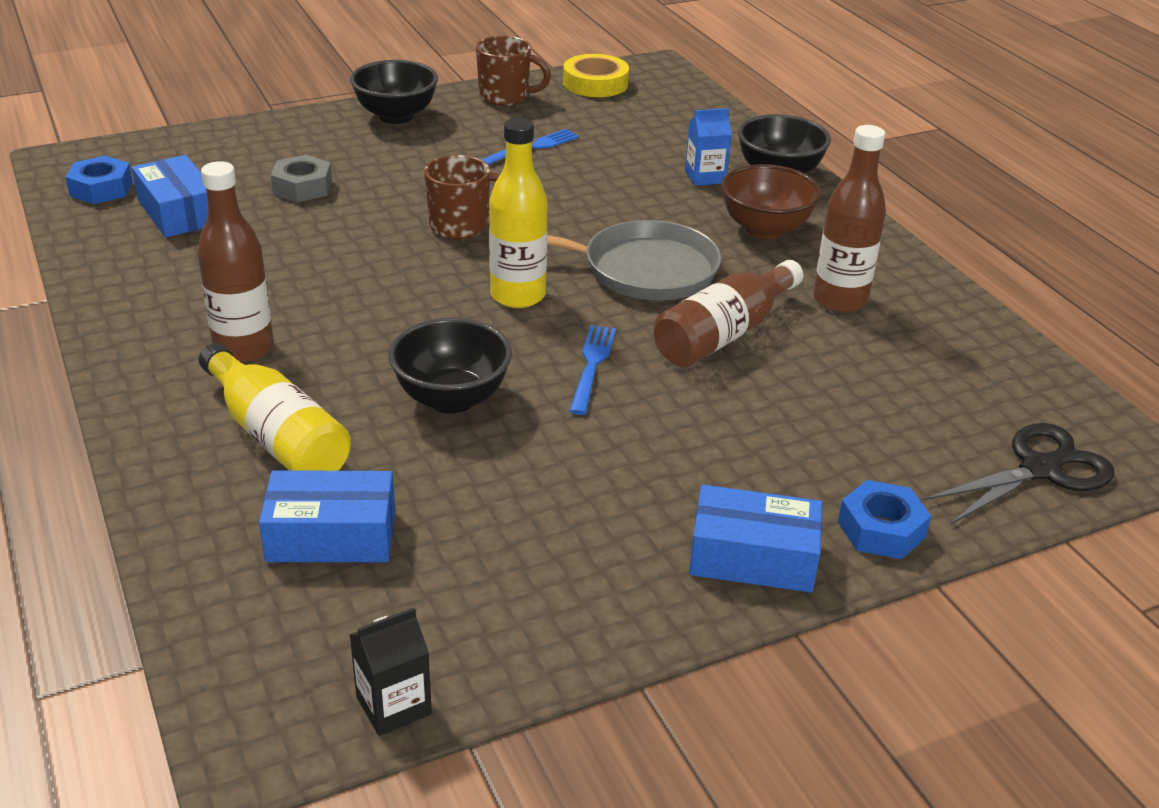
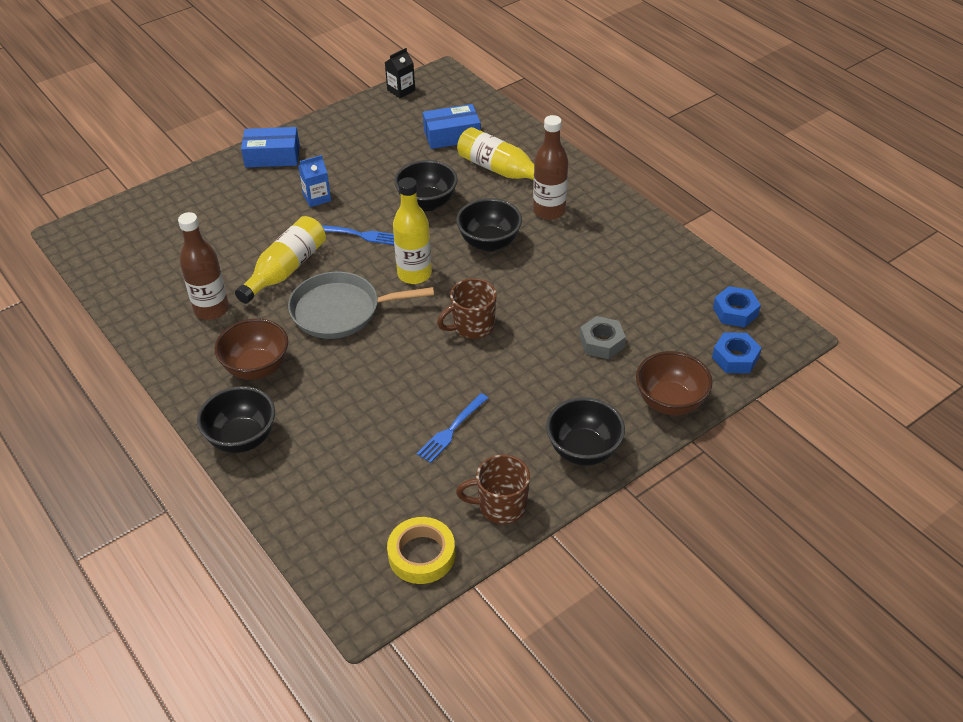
camera: 170 degrees right, 10 degrees up
(178, 212) = (665, 301): blue box -> none
(270, 132) = (670, 402): none -> brown bowl
(377, 318) = (489, 243): none -> black bowl
(592, 365) = (359, 235): blue fork -> blue fork turned 75 degrees counterclockwise
(705, 177) = (303, 421): blue carton -> blue carton (317, 198)
(724, 334) = (286, 269): brown bottle -> yellow bottle
(881, 529) = (213, 176): blue nut -> blue nut (735, 358)
(1040, 469) = (127, 218): black scissors -> none

